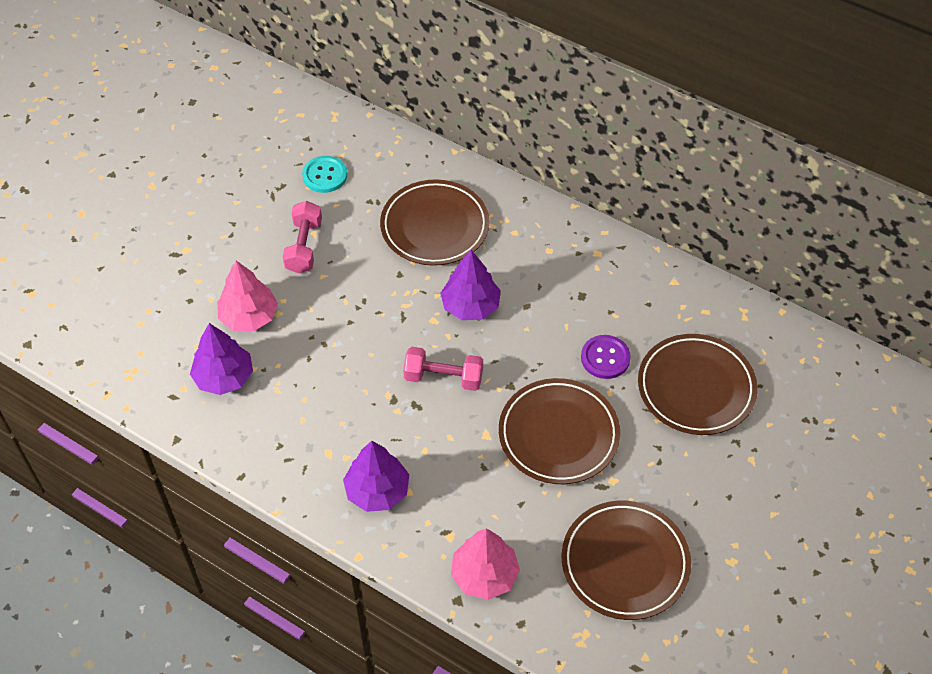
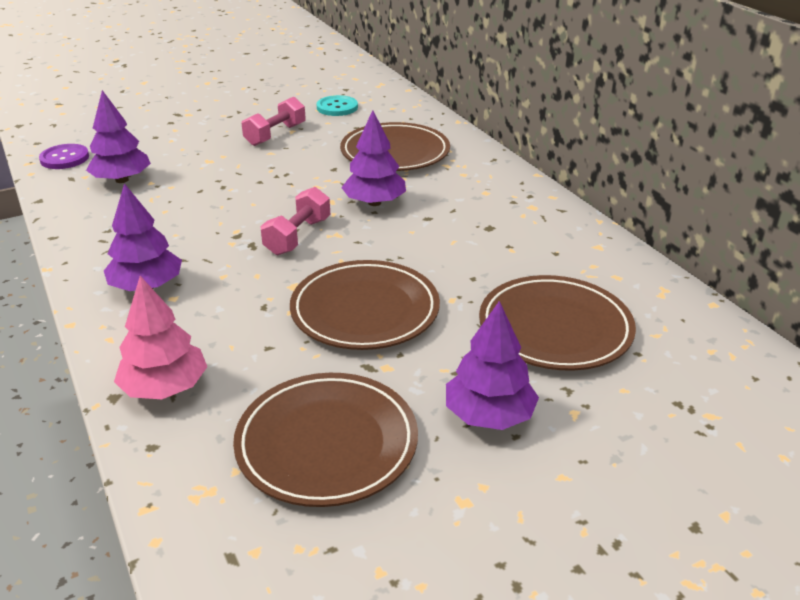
camera: 30 degrees right, 20 degrees down
(249, 316) = (185, 156): pink tree -> none
(443, 378) = (298, 236): pink dumbbell -> pink dumbbell turned 75 degrees clockwise
(605, 358) = (472, 274): purple button -> purple button (64, 158)
(704, 488) = (489, 415): none -> purple tree

